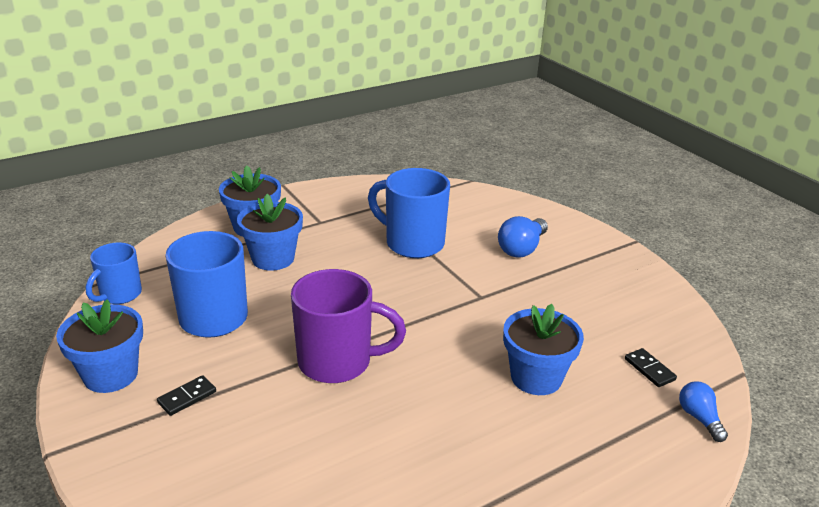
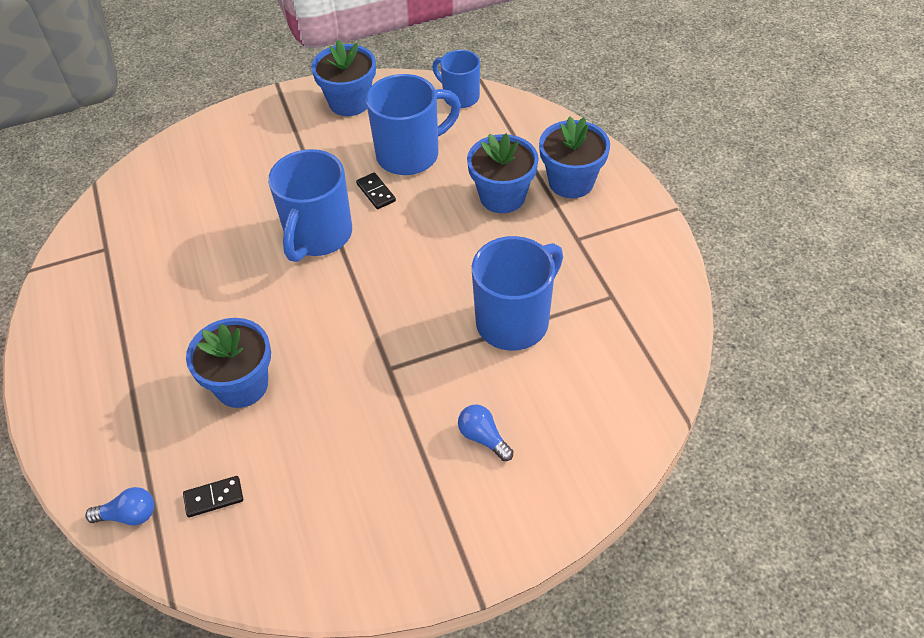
camera: 105 degrees right, 20 degrees up
(187, 397) = (307, 144): black domino -> black domino (376, 192)
(337, 362) = (318, 236): purple mug -> blue mug
(522, 248) = (483, 438): blue light bulb -> blue light bulb, size x0.65

